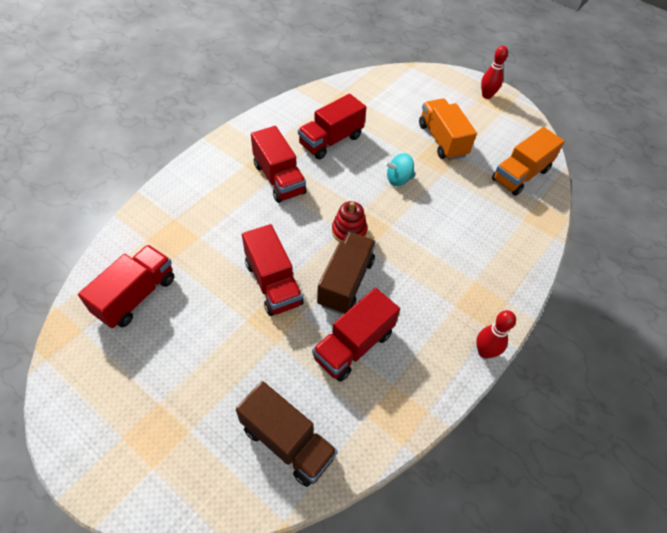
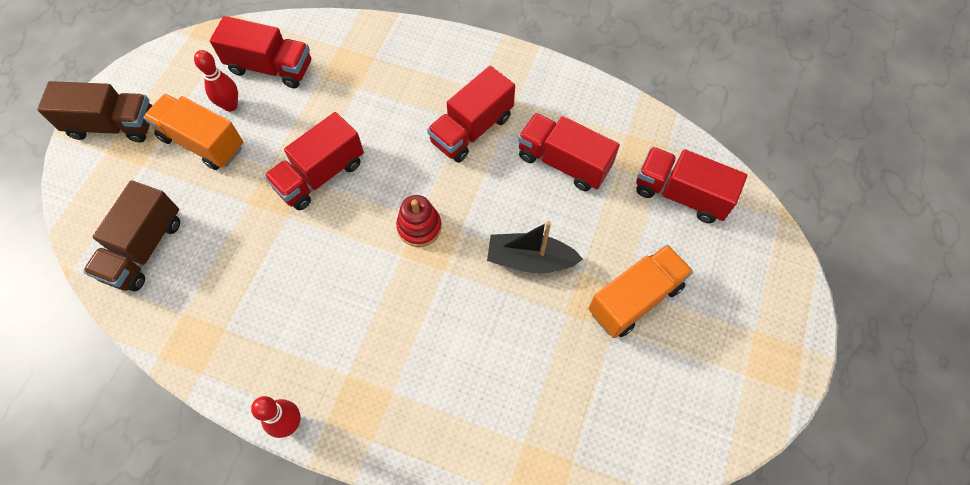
camera: 75 degrees right, 10 degrees up
(346, 282) = (343, 245): brown truck -> brown truck (113, 125)
(353, 345) = (263, 277): red truck -> red truck (681, 194)
(398, 179) = (530, 260): turquoise spinning top -> black boat
(486, 95) = (776, 344): red bowling pin -> red bowling pin (230, 105)
(520, 175) = (615, 426): orange truck -> orange truck (202, 142)

